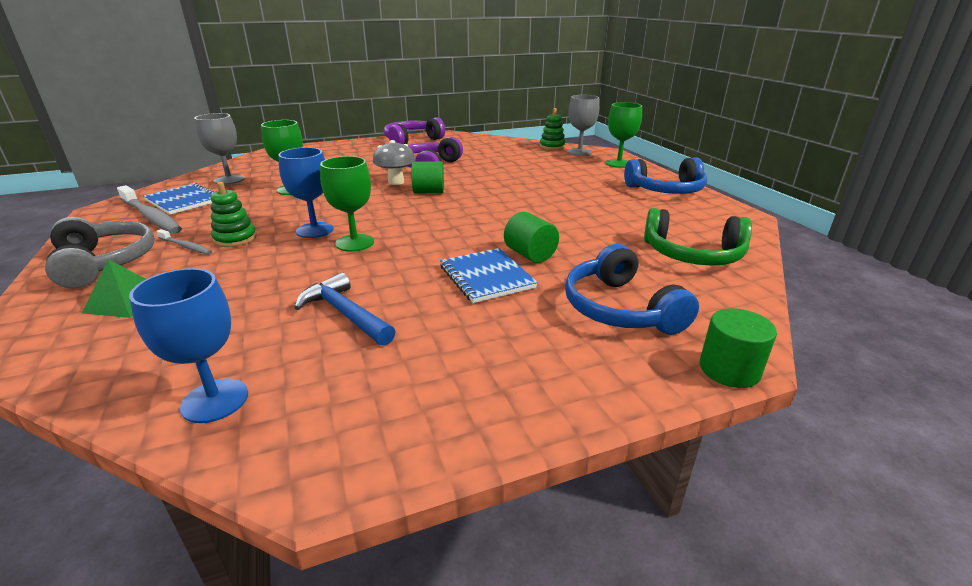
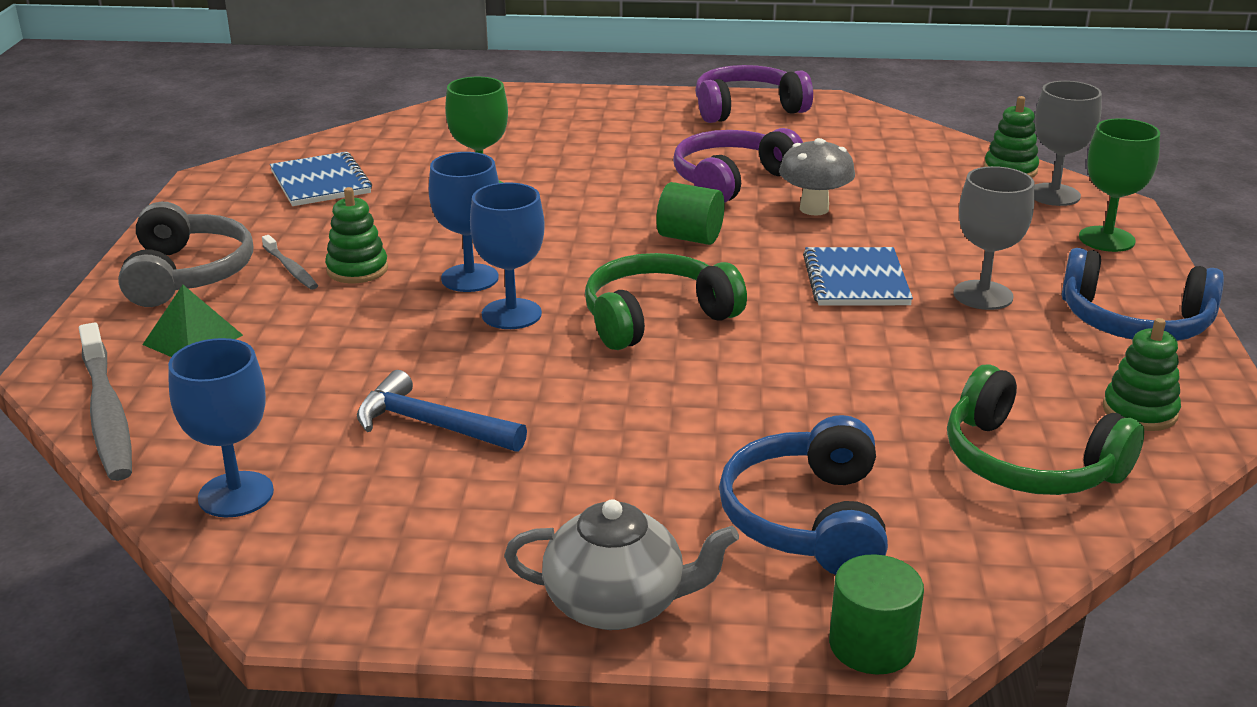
camera: 25 degrees right, 0 degrees up
(151, 217) = (268, 205): grey toothbrush -> grey toothbrush (107, 413)
(229, 180) = (400, 150): grey goblet -> grey goblet (983, 295)
(345, 313) = (431, 425): blue hammer -> blue hammer turned 45 degrees counterclockwise
(354, 243) = (511, 314): green goblet -> blue goblet
(396, 182) = (651, 205): grey mushroom -> grey mushroom (814, 209)
(442, 229) = (656, 318): none -> green headphones
(486, 277) = (656, 418): blue notebook -> blue notebook (856, 280)
(530, 255) = (753, 397): green cylinder -> none
(561, 393) = (617, 604): none -> grey teapot
(711, 223) = (1139, 411): none -> green stacking toy

